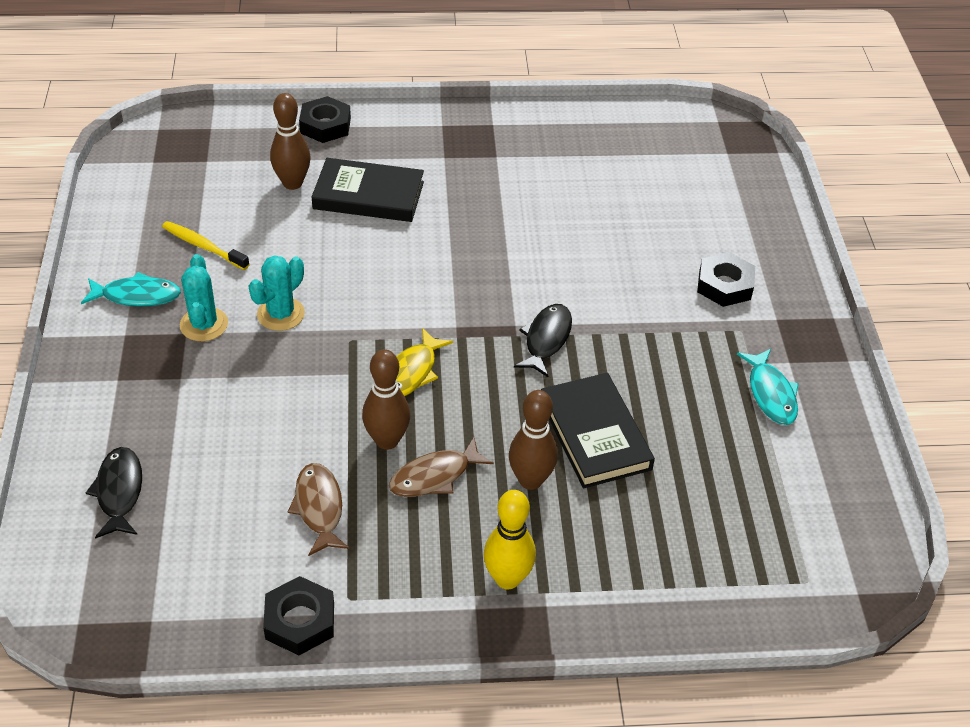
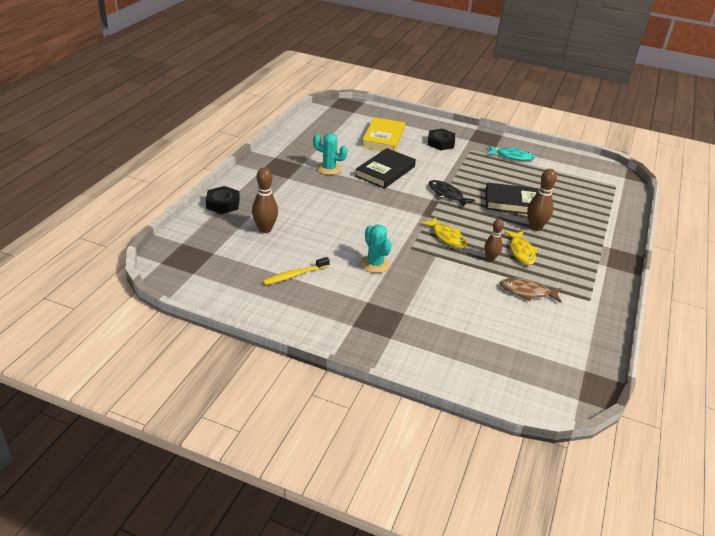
camera: 65 degrees left, 10 degrees down
(119, 492) = (484, 359): black fish -> none
(137, 296) = (320, 312): turquoise fish -> none
(204, 324) = (364, 293): turquoise cactus -> turquoise cactus (329, 169)
(300, 621) = (599, 319): black nut -> none
(368, 195) = (299, 209): black book -> black book (385, 171)
(387, 440) = (490, 258): brown bowling pin -> brown bowling pin, size x0.66
(435, 476) = (521, 252): brown fish -> yellow fish
(507, 578) = (592, 252): yellow bowling pin -> none
(669, 212) = (383, 138): none -> yellow book

